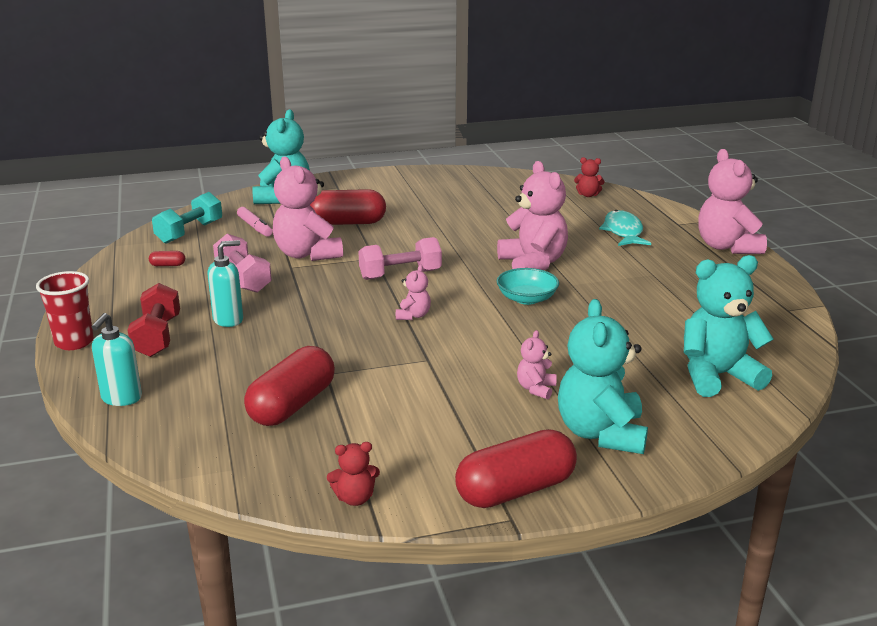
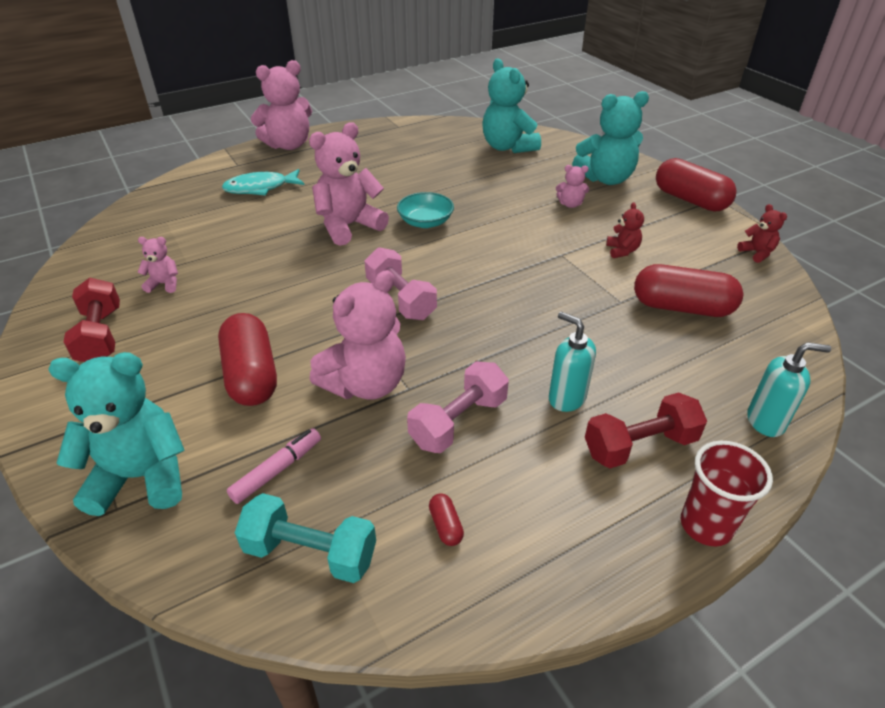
camera: 105 degrees left, 15 degrees up
(413, 316) = (488, 275): pink teddy bear -> pink teddy bear (164, 284)
(420, 185) = (101, 336): none -> red dumbbell
(588, 195) = (154, 212): red teddy bear -> red teddy bear (622, 251)

